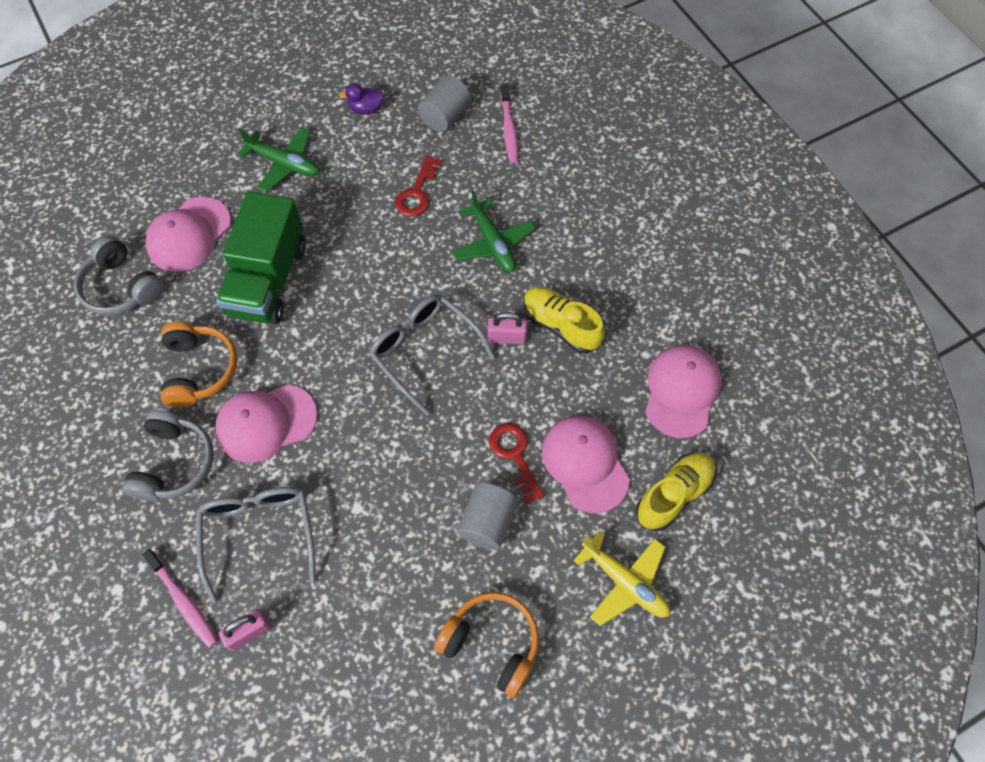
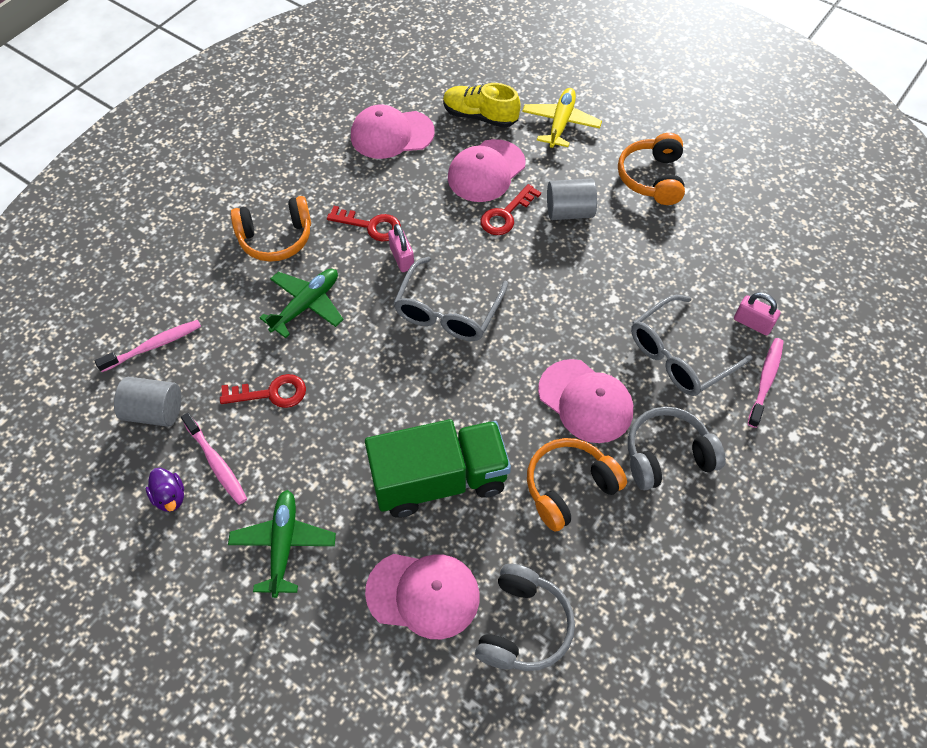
camera: 115 degrees left, 5 degrees down
(376, 142) = (216, 463): none -> pink toothbrush
(561, 325) = (371, 226): yellow shoe -> red key
(583, 243) = (276, 238): none -> orange headphones

